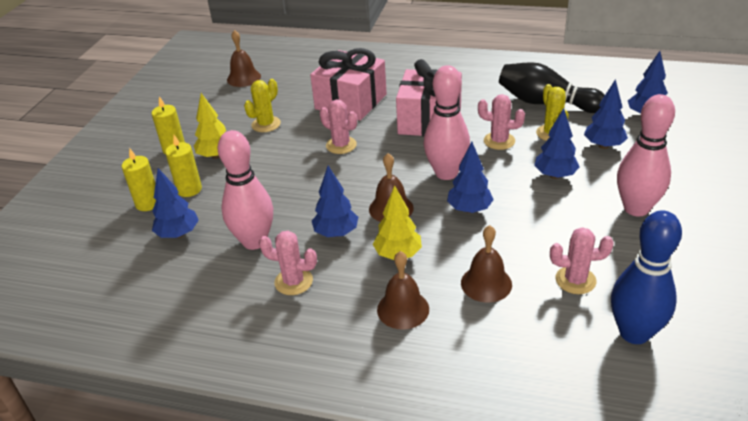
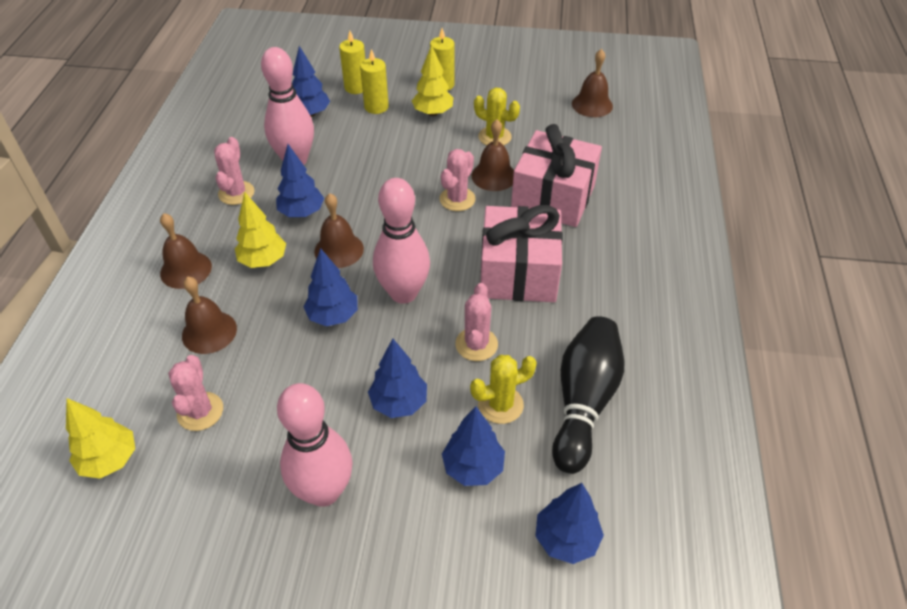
camera: 80 degrees right, 10 degrees up
(317, 127) = (494, 176): none -> brown bell
(634, 333) = (110, 460): blue bowling pin -> yellow tree

